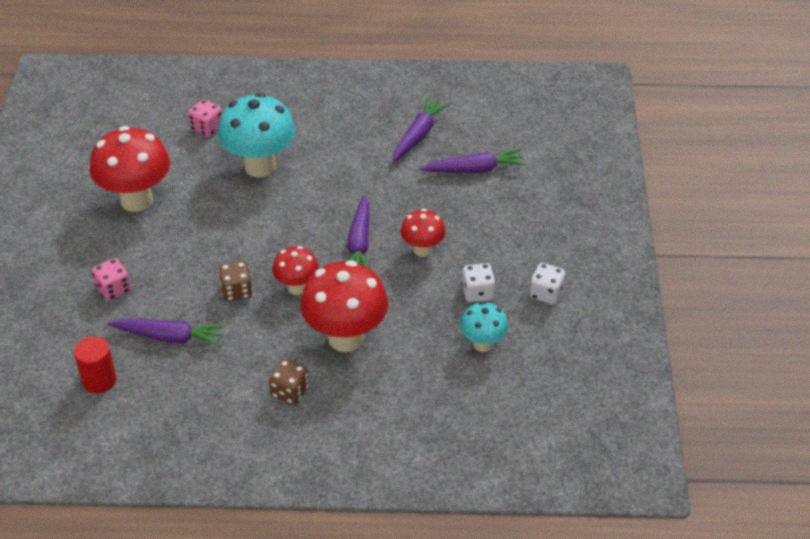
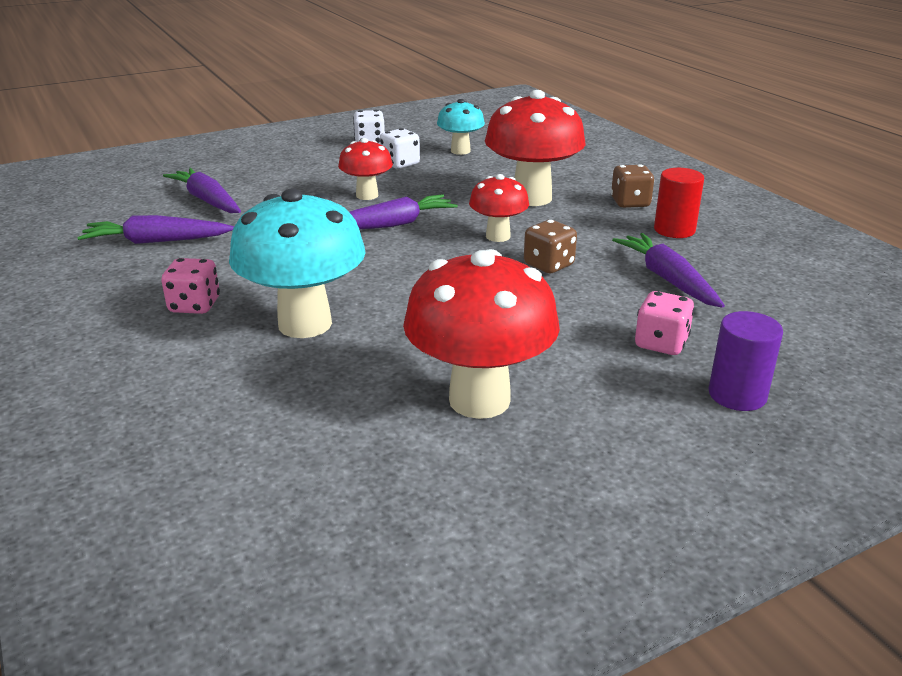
camera: 120 degrees left, 15 degrees down
(50, 289) = (737, 395): none -> purple cylinder
(99, 380) = (788, 296): red cylinder -> red cylinder (674, 230)
(207, 128) = (241, 403): pink dice -> pink dice (194, 305)

